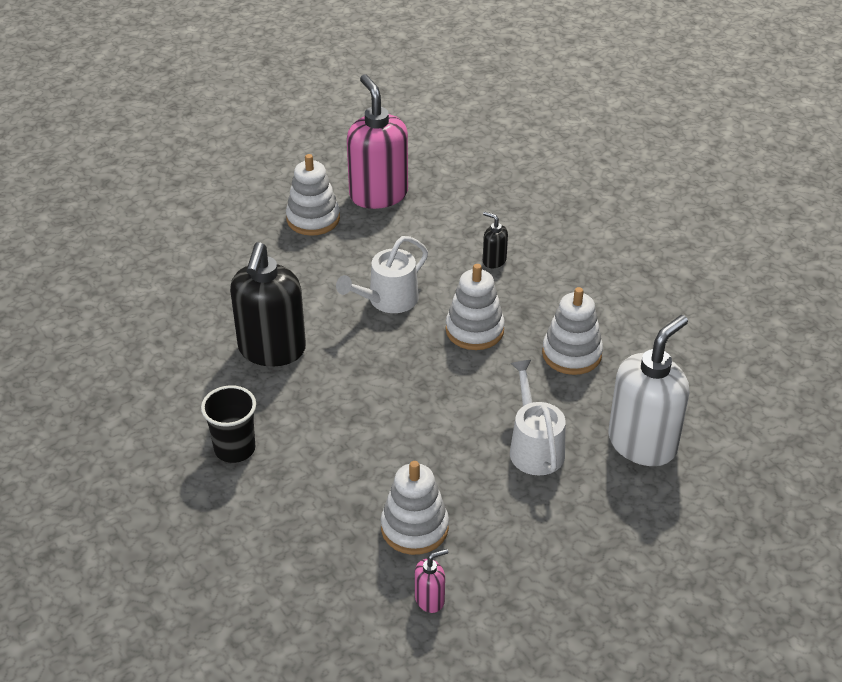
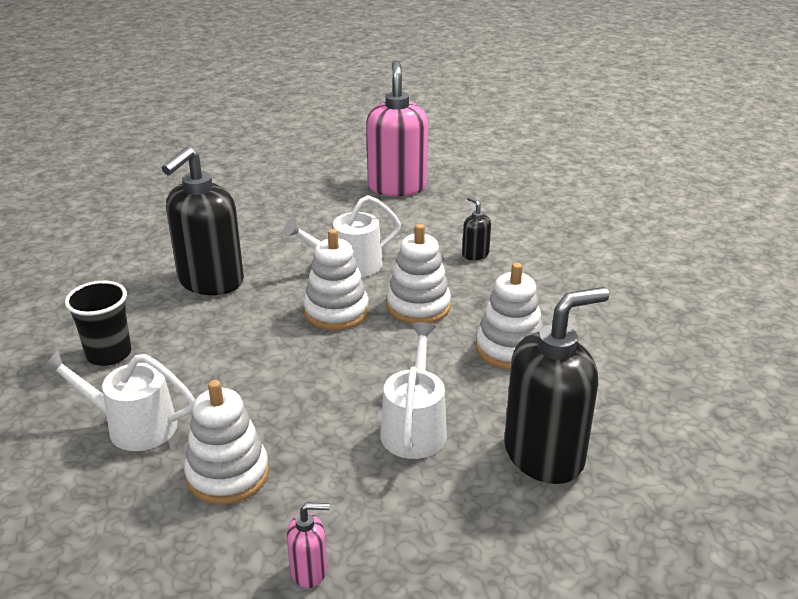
camera: 20 degrees right, 10 degrees down
(308, 509) = (133, 426): none -> white watering can
(313, 219) = (325, 193): white stacking toy -> white stacking toy (336, 312)
(430, 599) = (189, 557): pink soap dispenser -> pink soap dispenser (309, 571)
(642, 443) = (544, 455): white soap dispenser -> black soap dispenser

